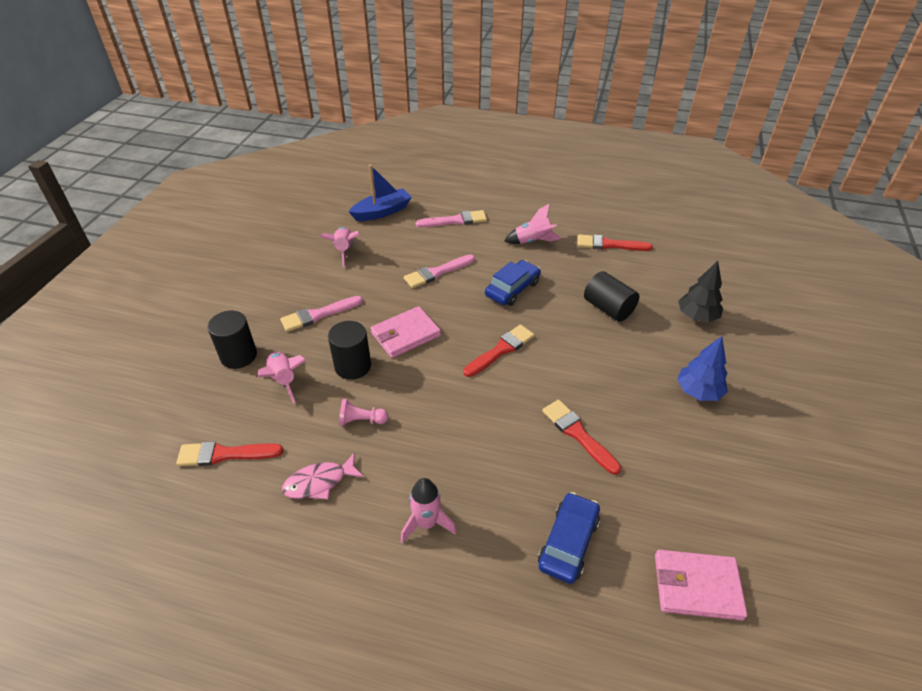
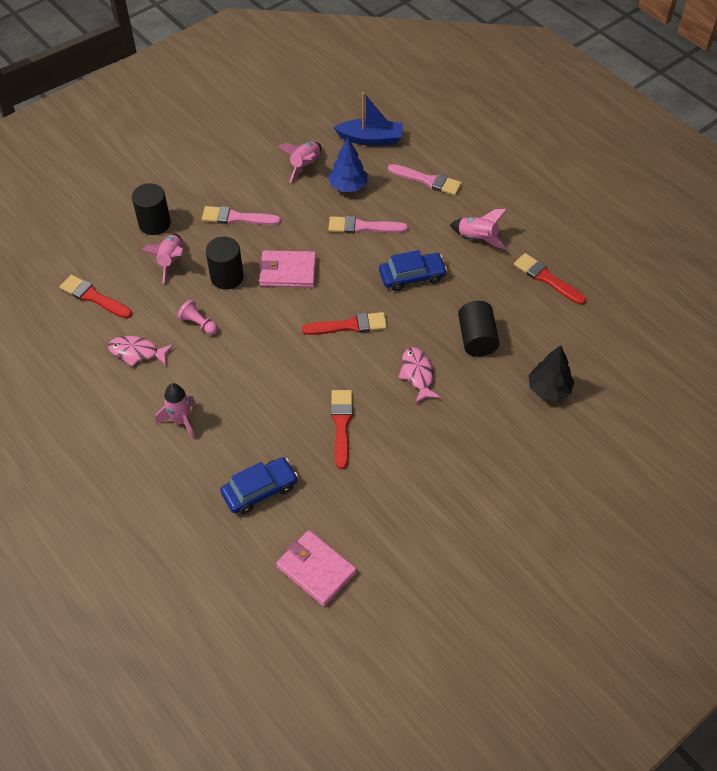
camera: 35 degrees right, 10 degrees up
(594, 358) = (417, 374): none -> pink fish
(698, 392) = (472, 450): blue tree -> blue tree (348, 186)

